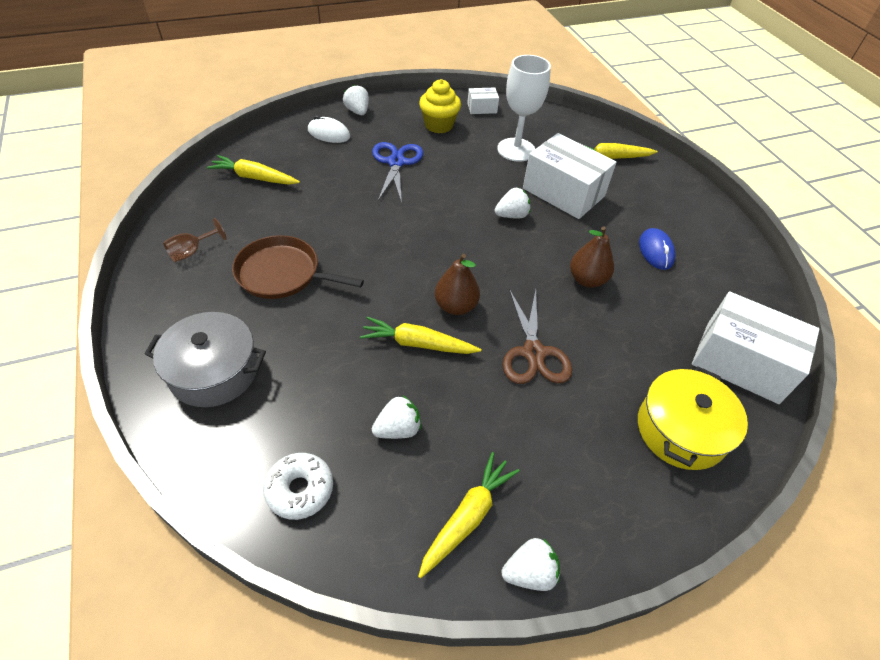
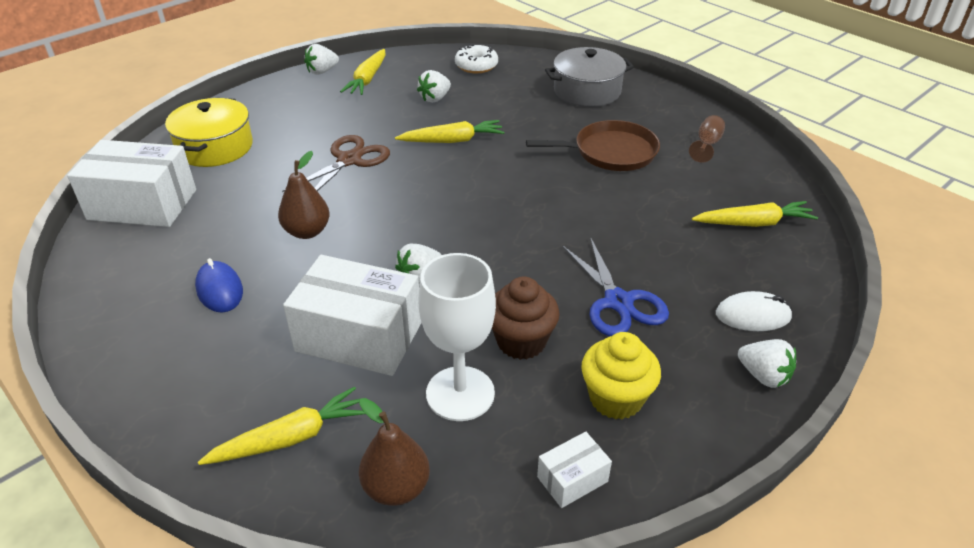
camera: 160 degrees right, 10 degrees down
(455, 306) = (436, 172): brown pear -> brown pear (396, 488)
(469, 161) = (521, 341): none -> brown cupcake
(533, 353) = (349, 160): brown scissors -> brown scissors turned 60 degrees clockwise

